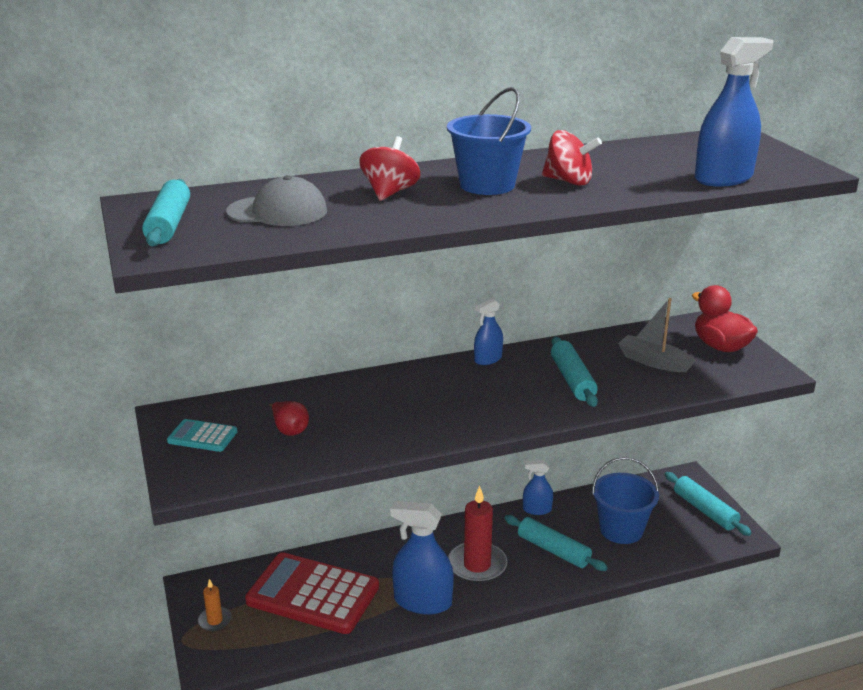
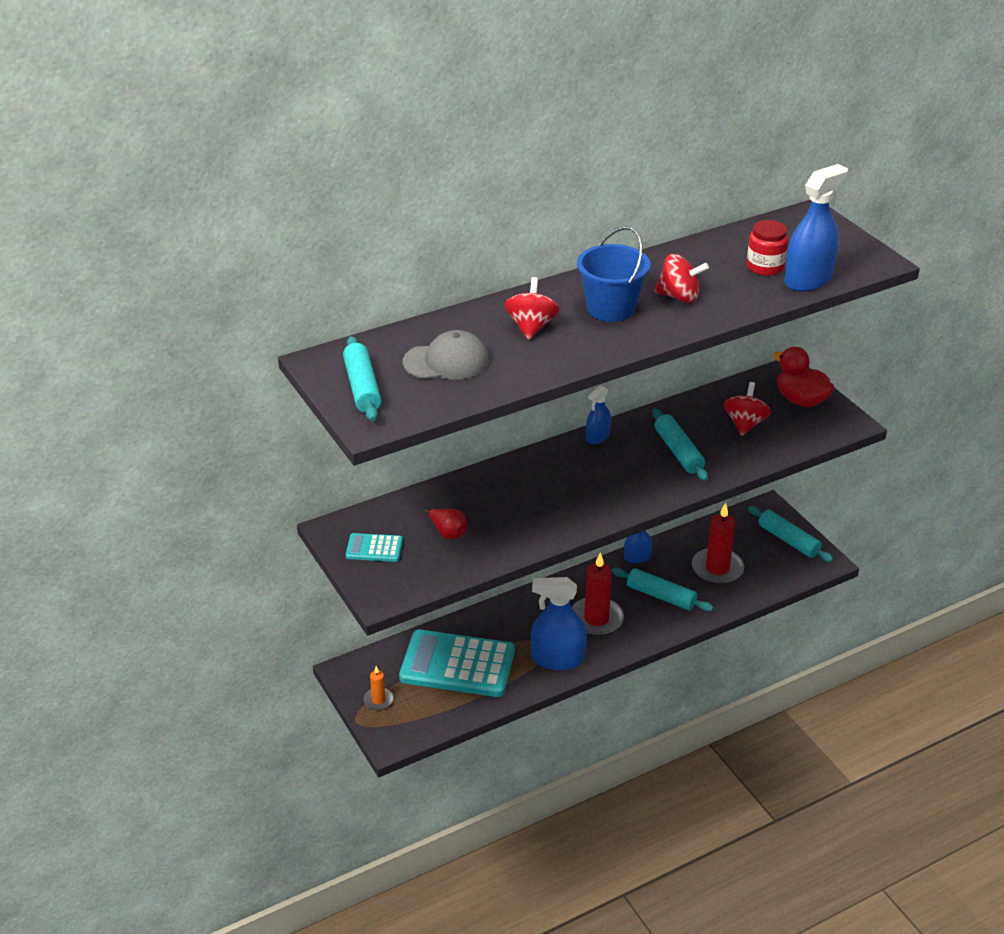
camera: 10 degrees left, 10 degrees up
(313, 594) = (457, 665): red calculator -> turquoise calculator
(621, 530) = (717, 569): blue bucket -> red candle
(653, 362) = (745, 424): grey boat -> red spinning top
(675, 167) = (765, 267): none -> red jar

